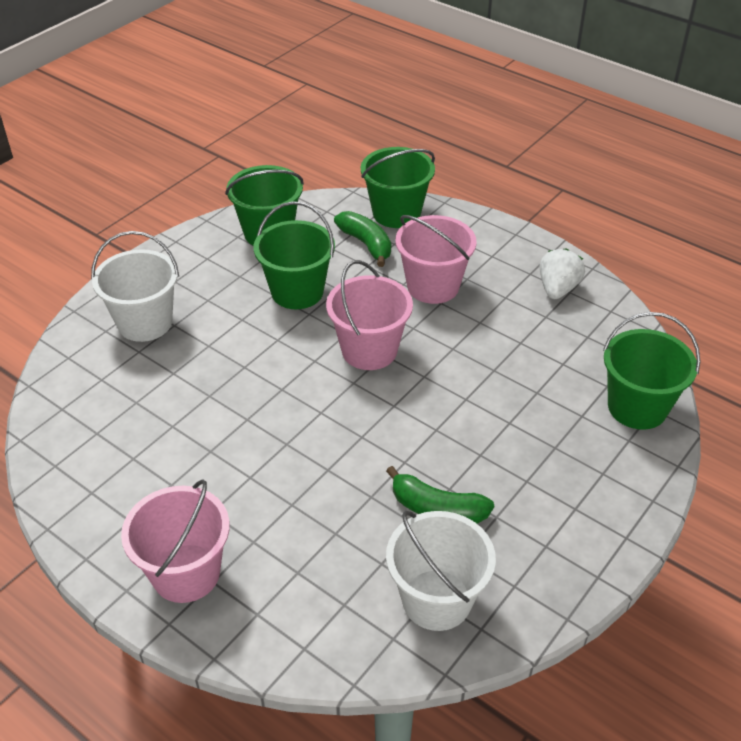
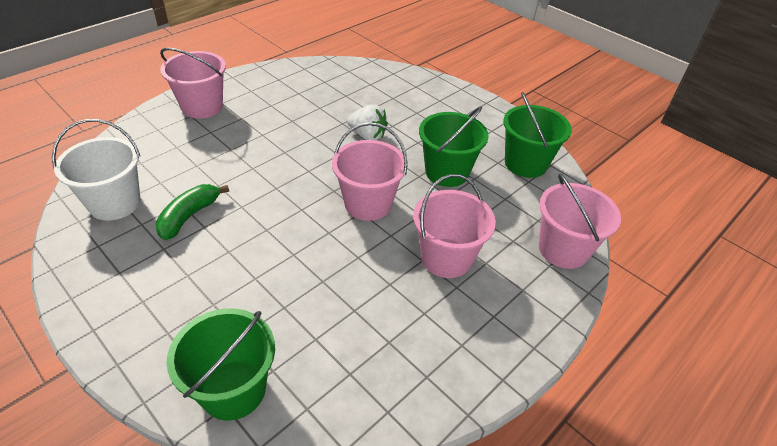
camera: 95 degrees right, 0 degrees up
(145, 323) = (421, 101): white bucket -> none
(366, 244) = (511, 221): green banana -> none
(396, 213) = (563, 249): green bucket -> pink bucket
(557, 289) = (432, 365): white strawberry -> white strawberry (367, 135)

